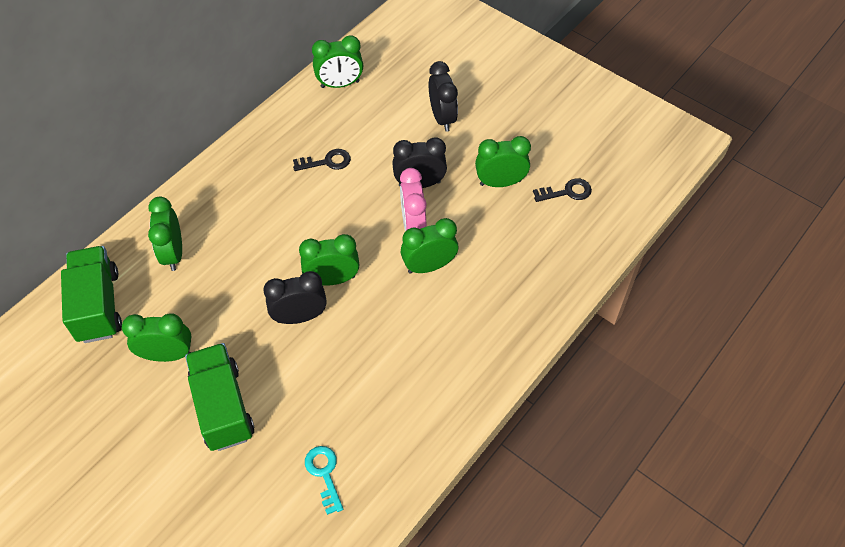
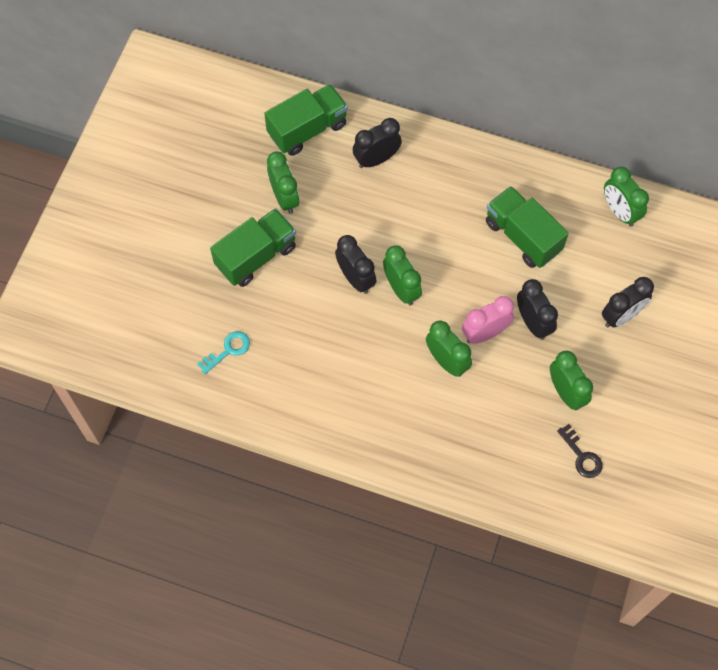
camera: 70 degrees right, 10 degrees up
(173, 253) = (376, 159): green clock -> black clock
(326, 162) = (522, 236): black key -> green truck

